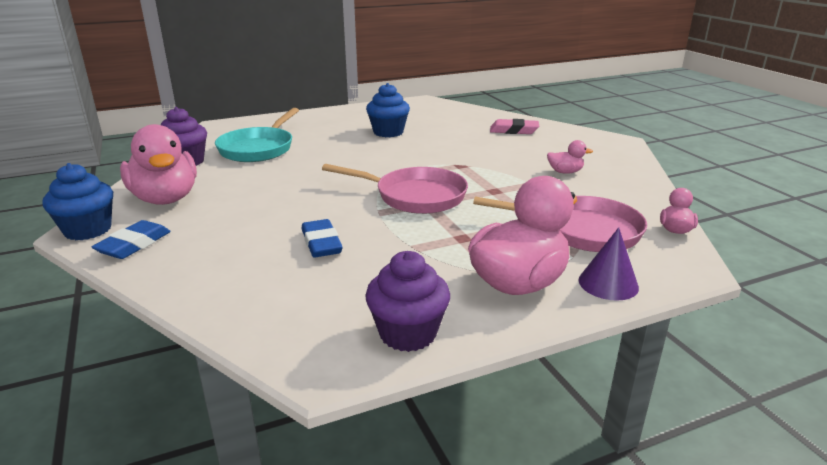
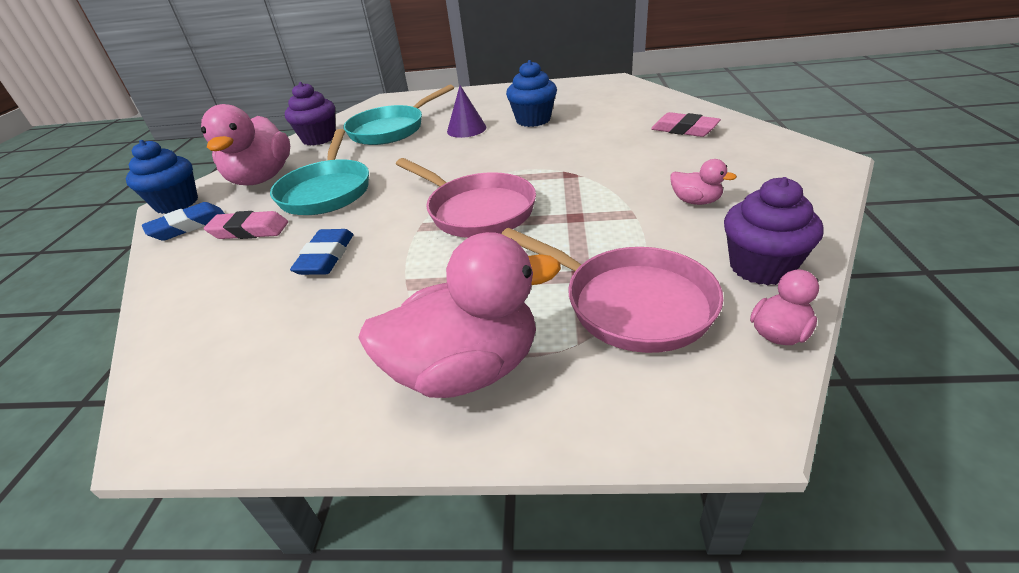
camera: 30 degrees right, 10 degrees up
(214, 238) = (249, 231): none -> pink eraser
(255, 200) = (327, 191): none -> turquoise pan
(408, 333) = (277, 408): purple cupcake -> purple cupcake (761, 267)
(608, 283) = (582, 406): purple cone -> purple cone (466, 129)

